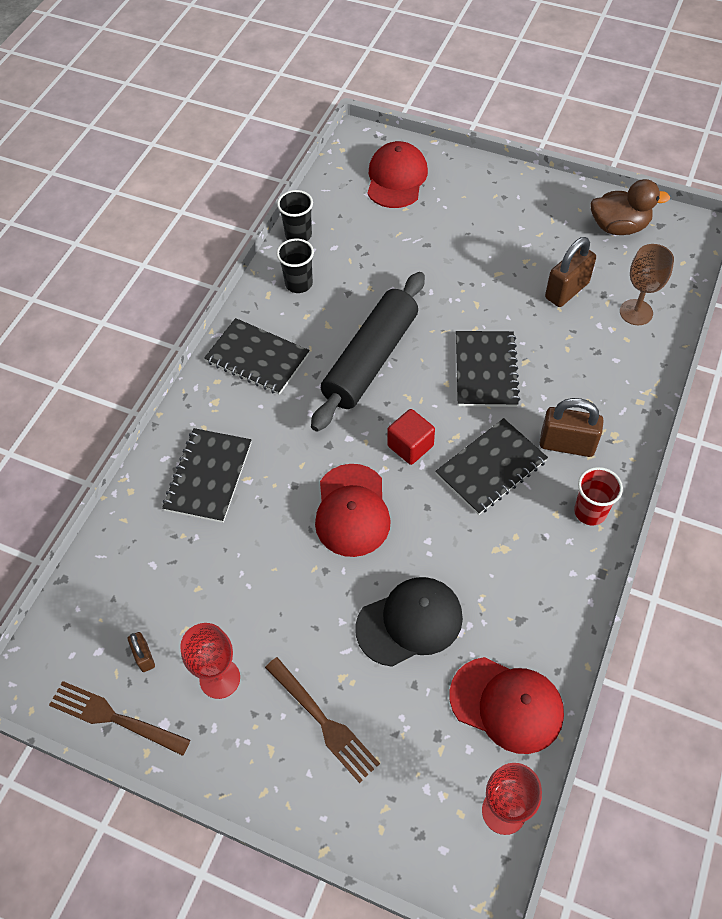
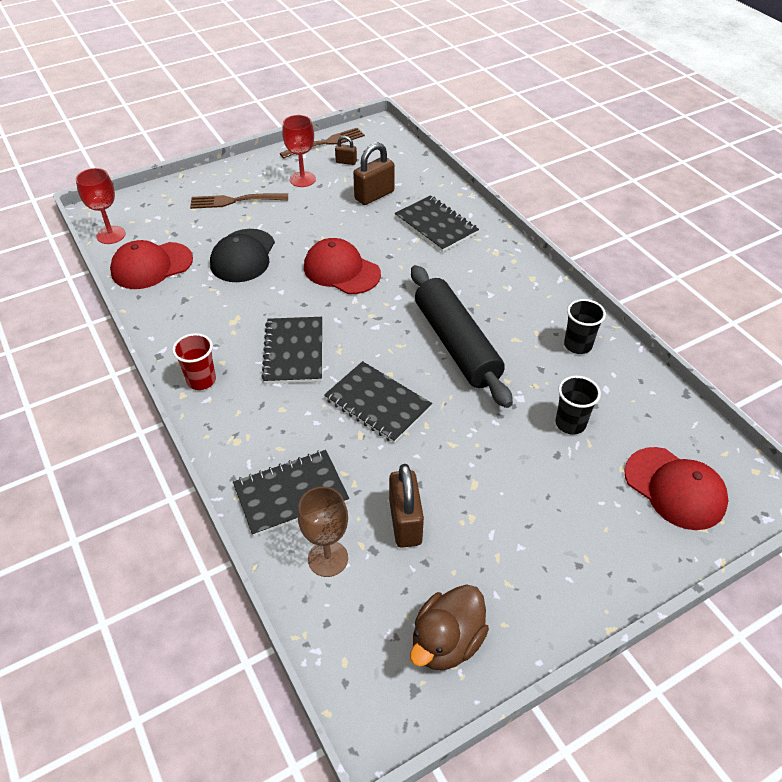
camera: 125 degrees right, 10 degrees down
(257, 358) = (516, 288): black notebook -> black notebook (291, 494)
(298, 235) = (641, 374): black cup -> black cup (570, 423)
(410, 446) = (358, 322): red cube -> none
(567, 444) = (262, 406): brown padlock -> brown padlock (374, 195)

